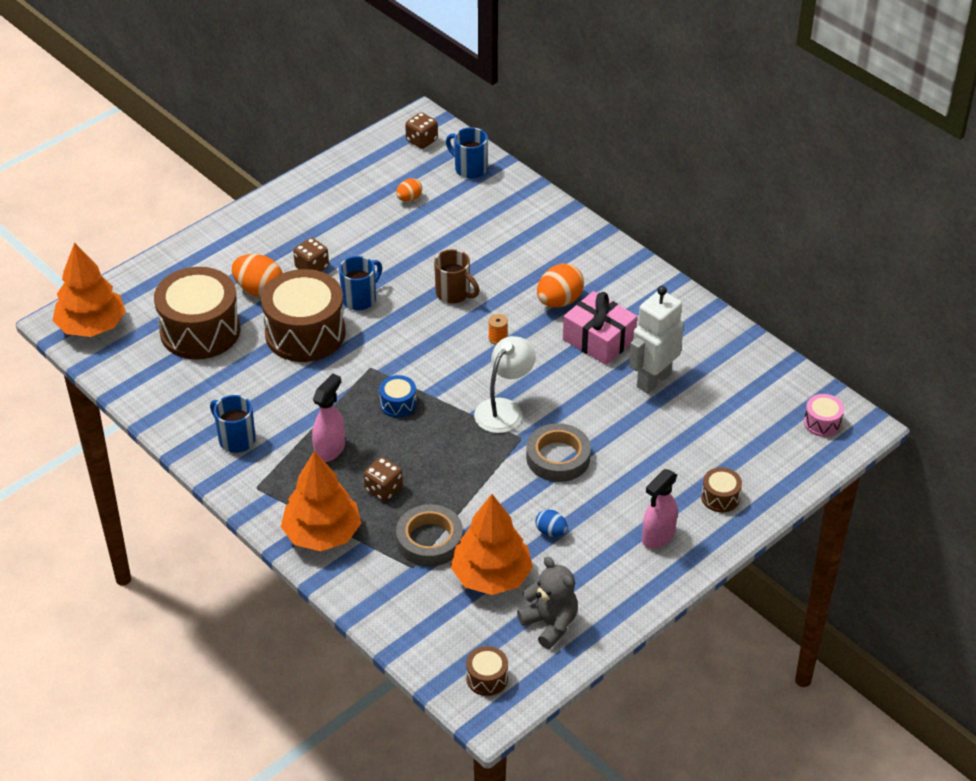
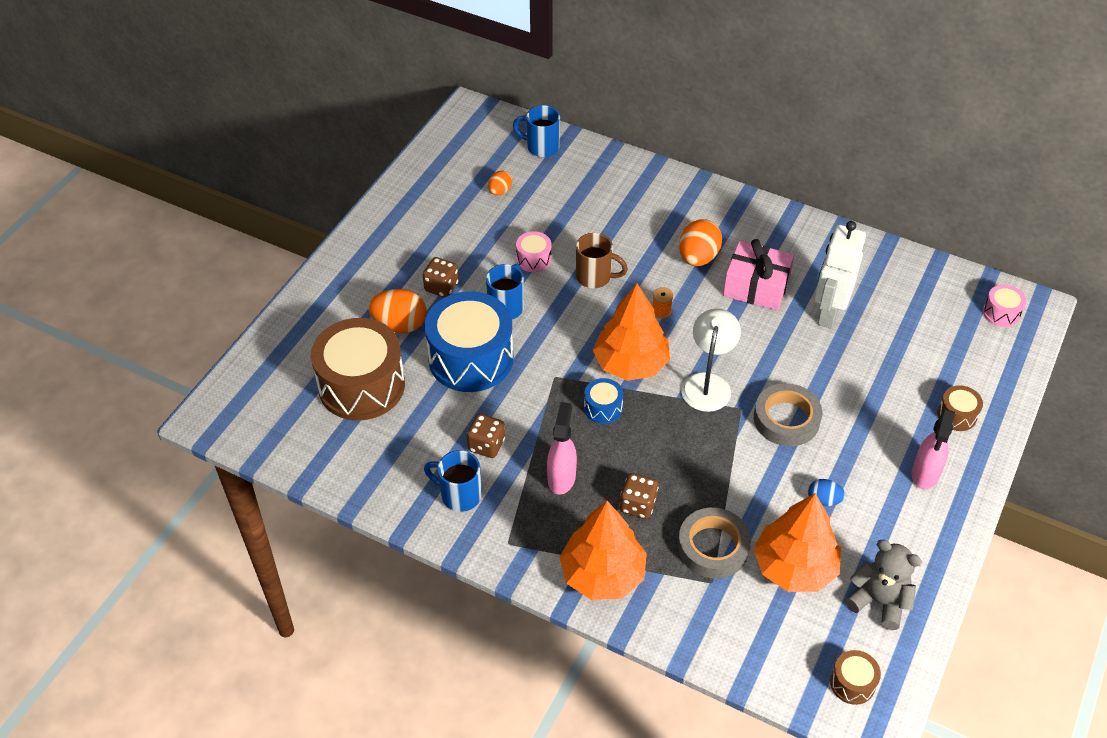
camera: 20 degrees left, 5 degrees up
(92, 326) = (244, 412): orange tree -> orange tree (631, 364)
(305, 333) = (471, 358): brown drum -> blue drum
(407, 264) = (533, 259): none -> pink drum
(421, 140) = (481, 130): brown dice -> brown dice (486, 445)

